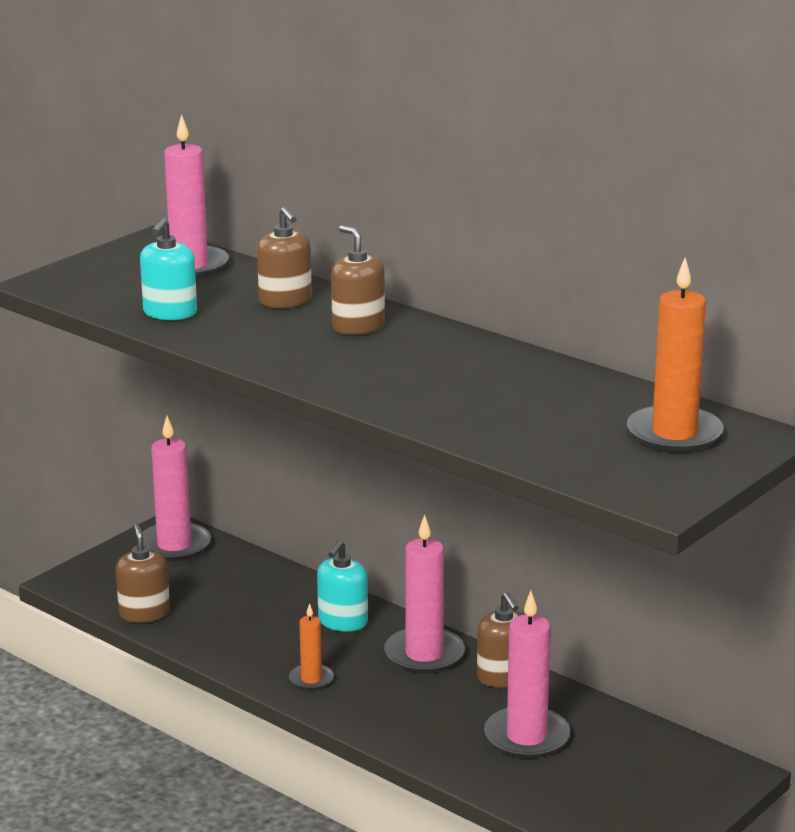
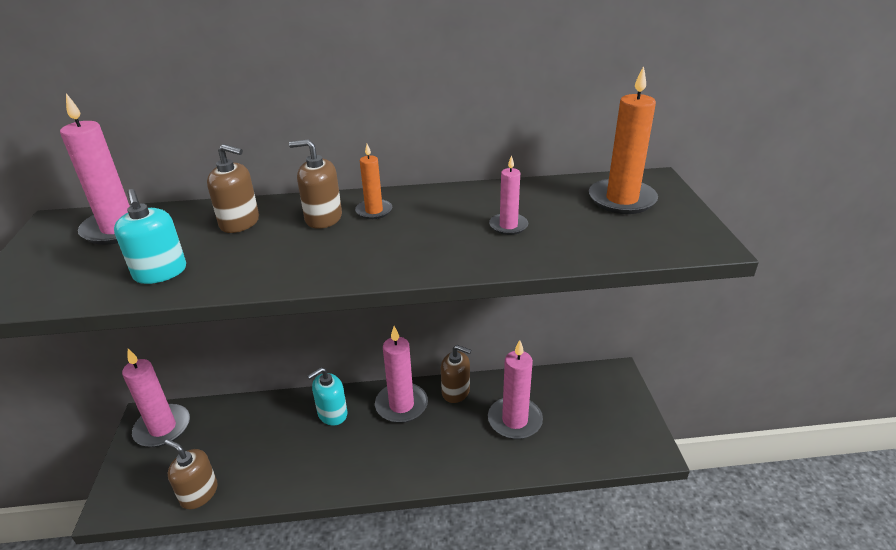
camera: 45 degrees left, 10 degrees up
(311, 679) = (363, 466): orange candle -> orange candle (374, 211)
(343, 622) = (332, 414): turquoise soap dispenser -> turquoise soap dispenser turned 75 degrees clockwise
(506, 403) = (508, 226): none -> pink candle

